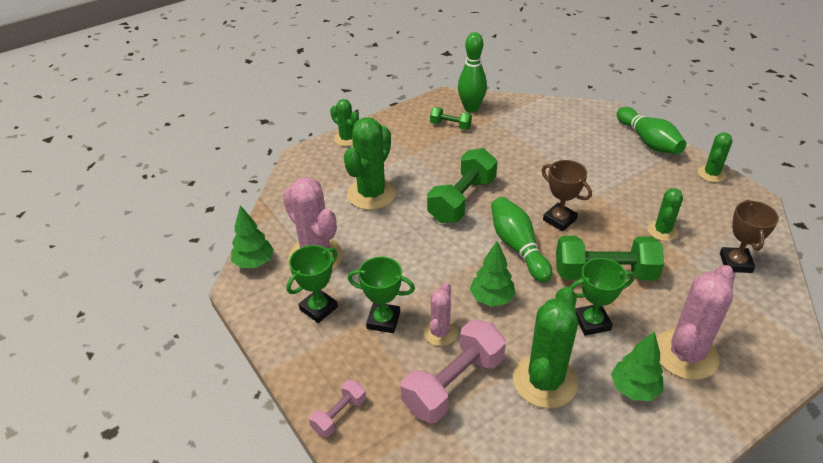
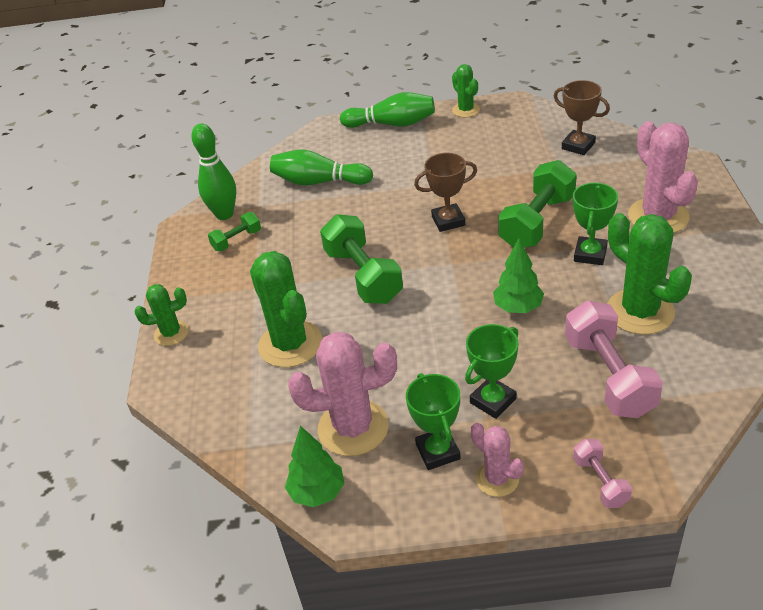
camera: 55 degrees left, 0 degrees up
(440, 333) = (538, 362): pink cactus -> pink cactus (497, 479)
(518, 247) = (463, 263): green bowling pin -> green bowling pin (319, 182)
(634, 389) = (678, 261): green tree -> none
(662, 231) = (512, 167): green cactus -> none

